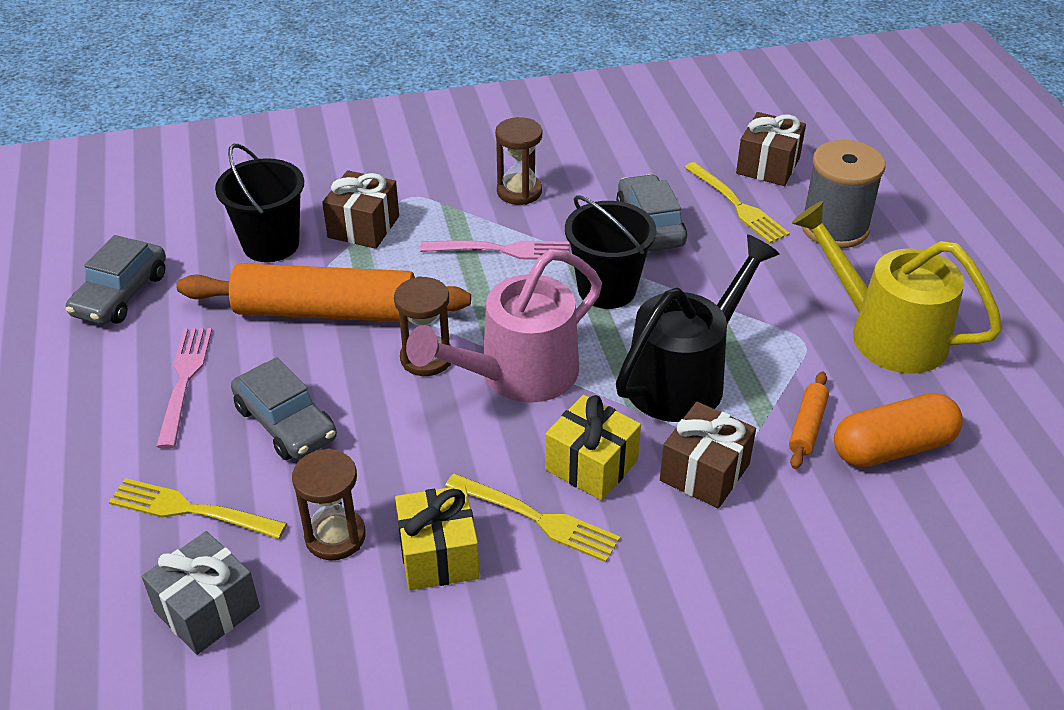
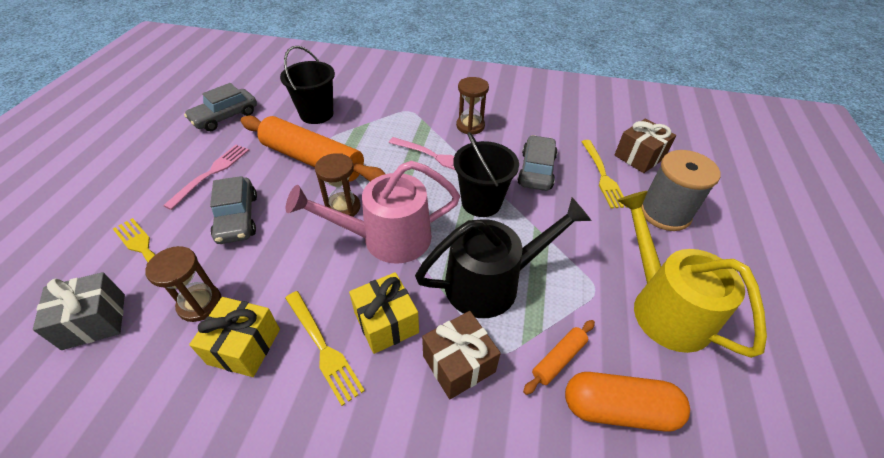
camera: 25 degrees right, 5 degrees up
(363, 227) = (370, 119): brown gift -> none

